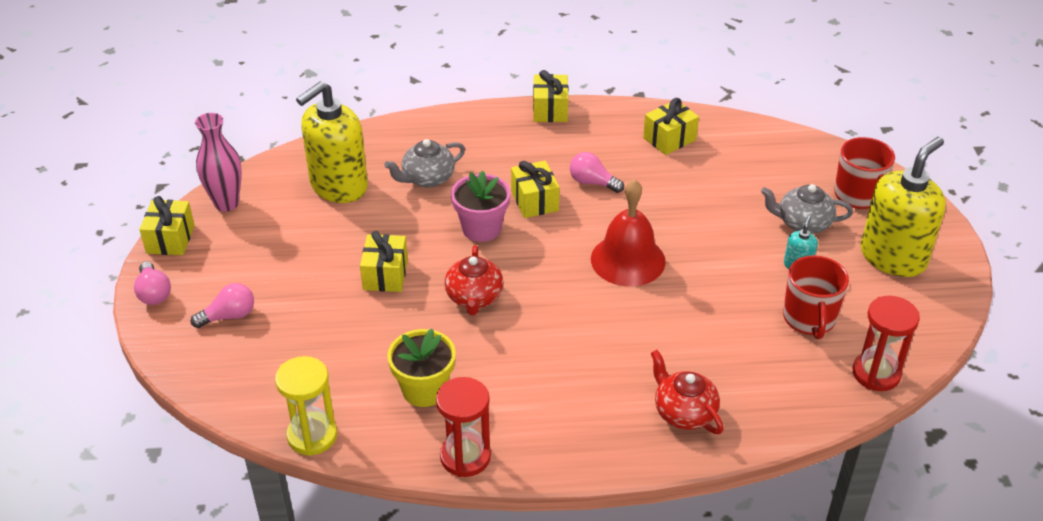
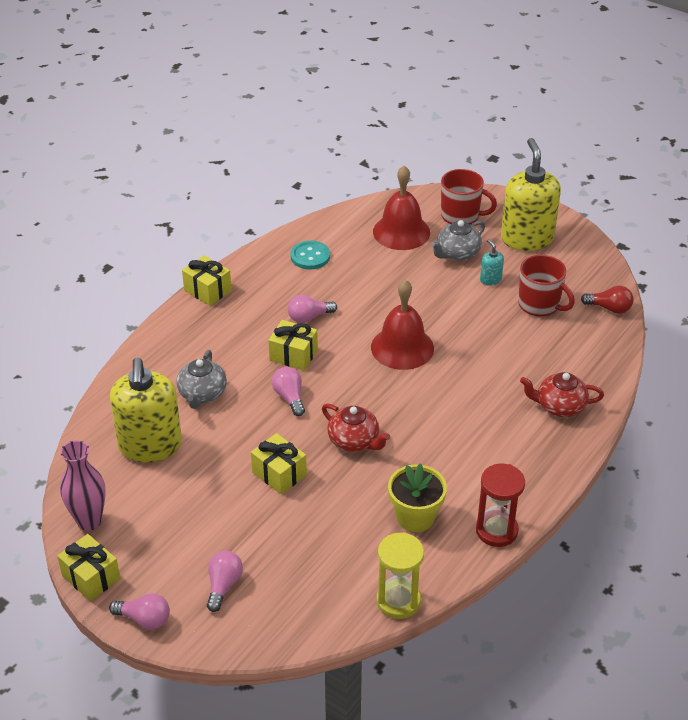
camera: 50 degrees left, 0 degrees up
(481, 228) = (289, 397): pink flower pot -> pink light bulb
(669, 139) = (310, 256): yellow gift -> turquoise button
(780, 172) = (401, 232): none -> red bell
(876, 373) = (609, 308): red hourglass -> red light bulb

